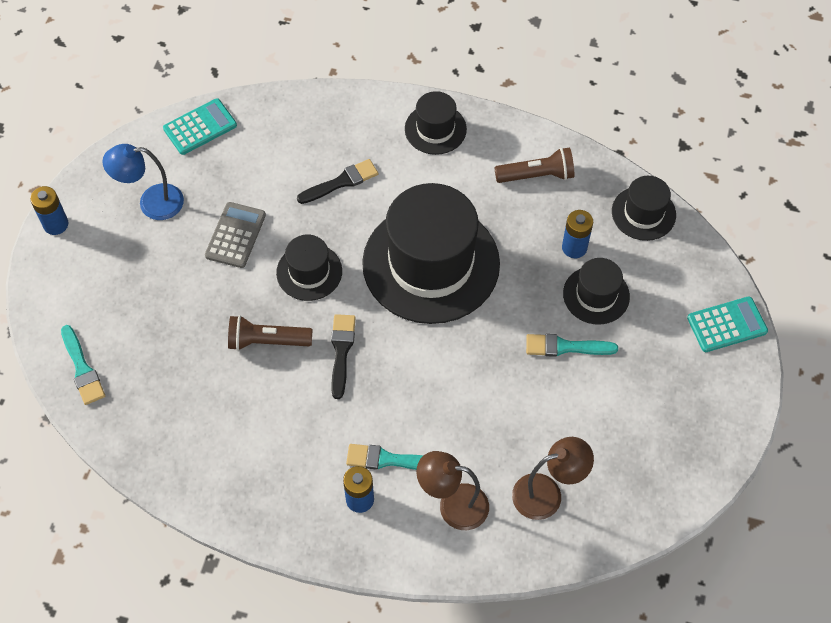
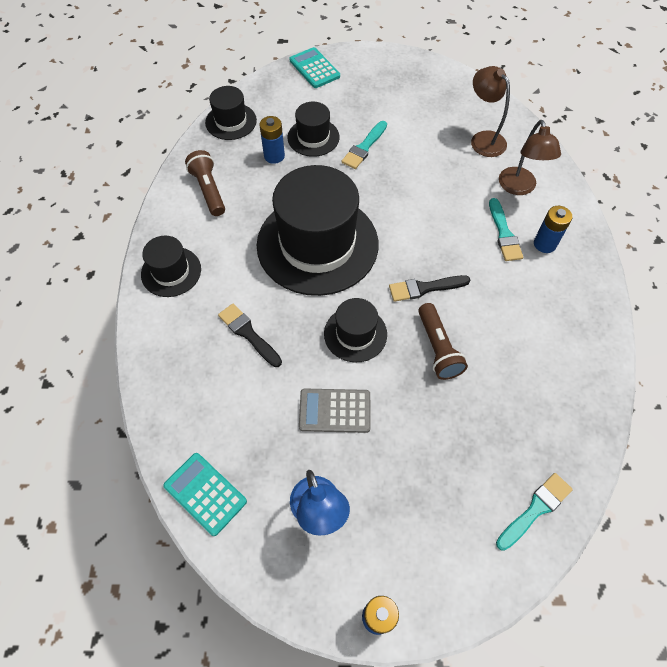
camera: 105 degrees left, 0 degrees up
(565, 347) = (364, 147): turquoise brush -> turquoise brush turned 45 degrees clockwise

